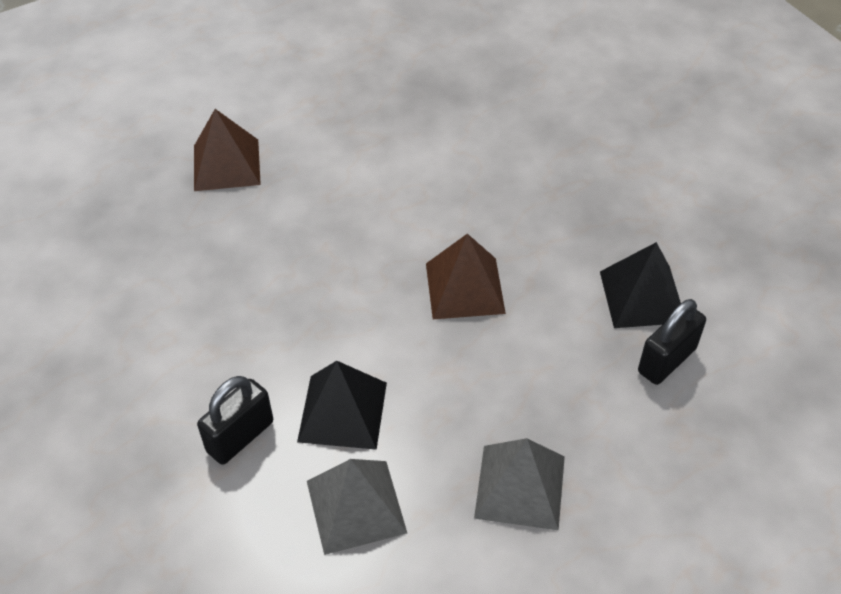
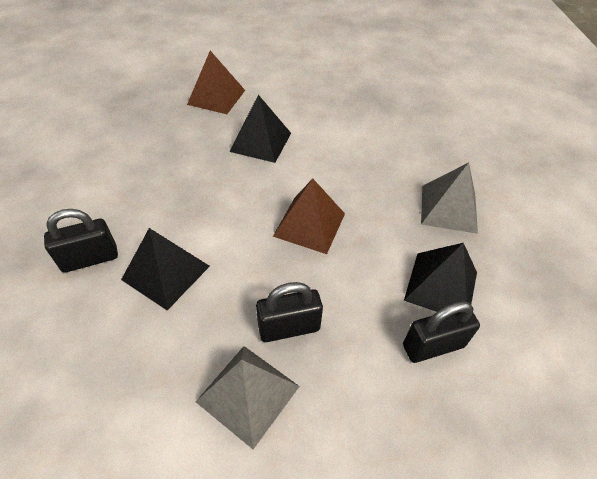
camera: 25 degrees right, 0 degrees up
(334, 207) = (261, 142): none -> black pyramid
(356, 506) = (120, 346): grey pyramid -> grey pyramid (448, 208)
(517, 407) = (289, 327): none -> black padlock

